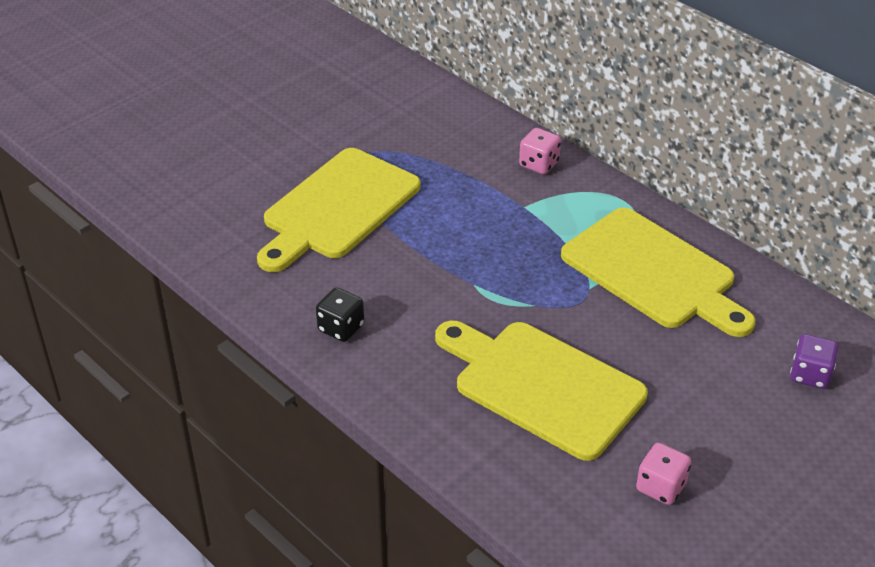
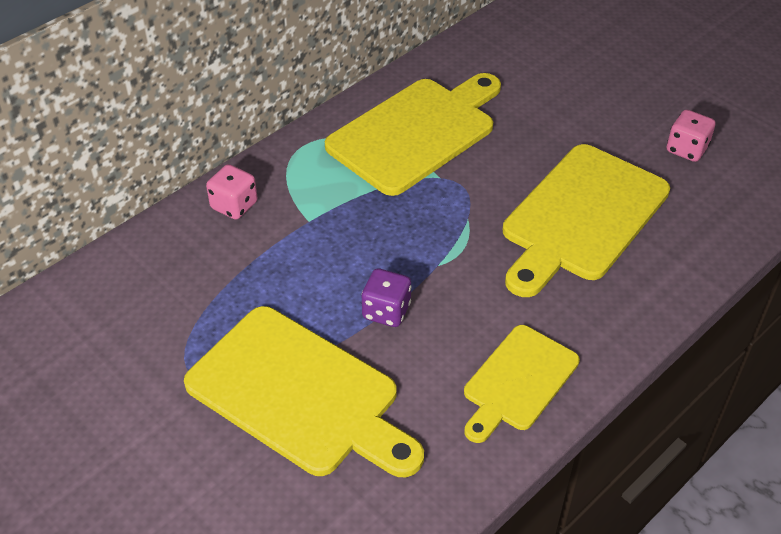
camera: 90 degrees left, 5 degrees up
(341, 328) = (518, 381): black dice -> yellow cutting board
(810, 375) = (541, 55): purple dice -> purple dice (386, 311)

